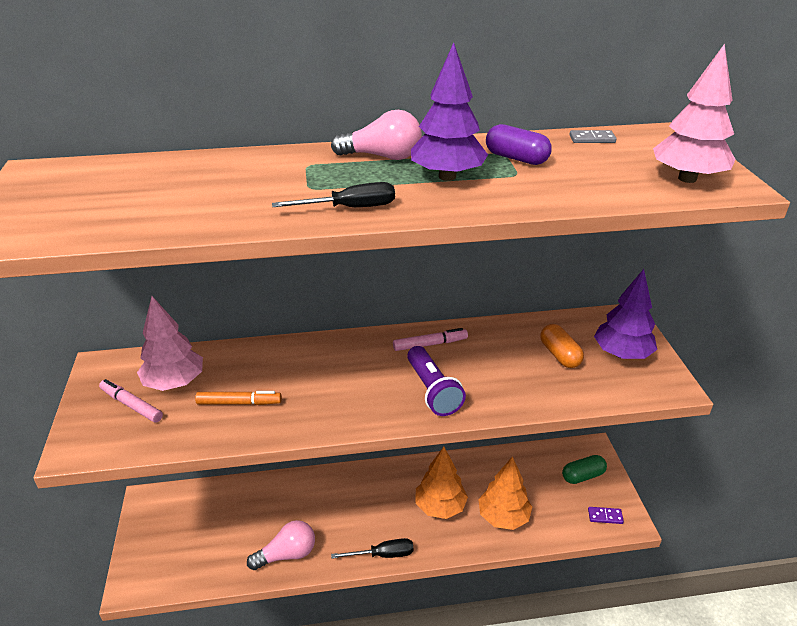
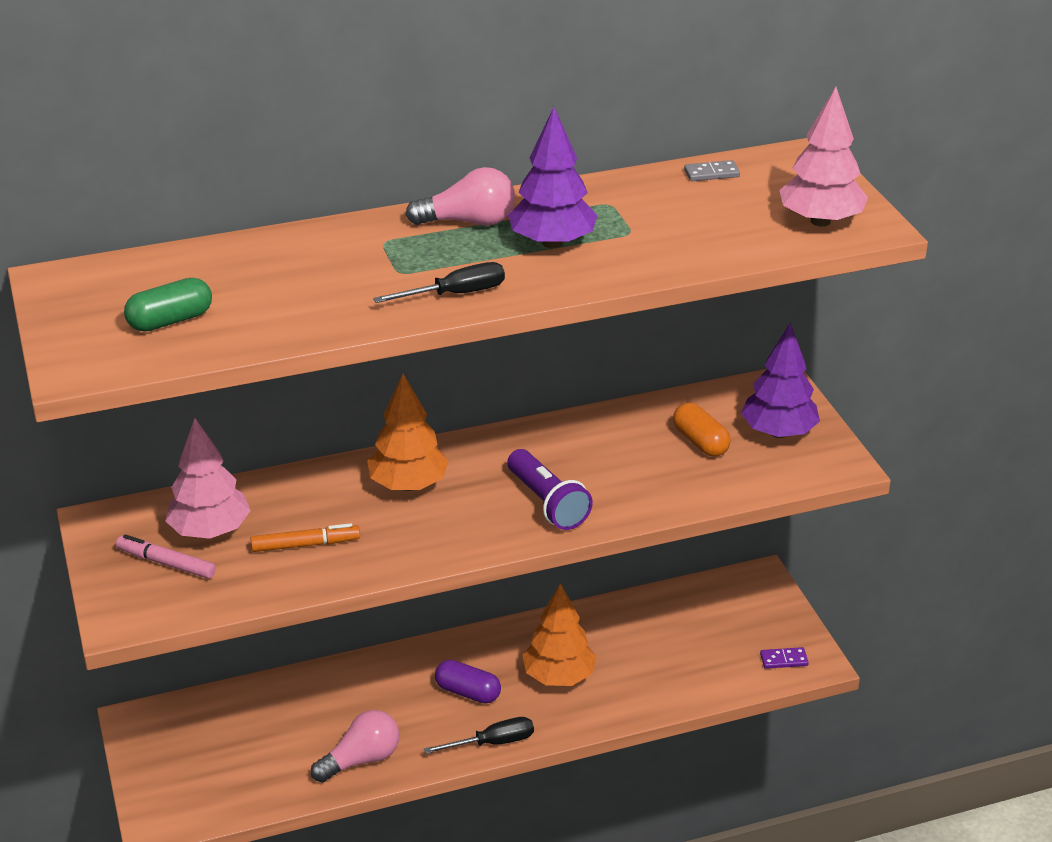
camera: 10 degrees left, 0 degrees up
(430, 344) = (531, 447): pink marker -> none
(503, 517) = (647, 678): orange tree -> orange tree (408, 485)
(516, 158) = (626, 210): purple capsule -> purple capsule (468, 692)
(582, 476) = (749, 614): green capsule -> green capsule (170, 320)

